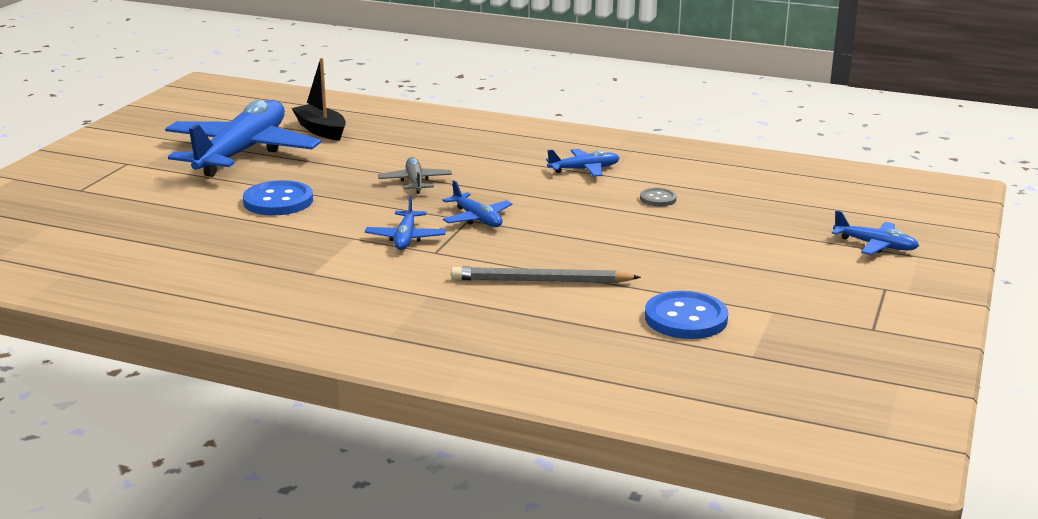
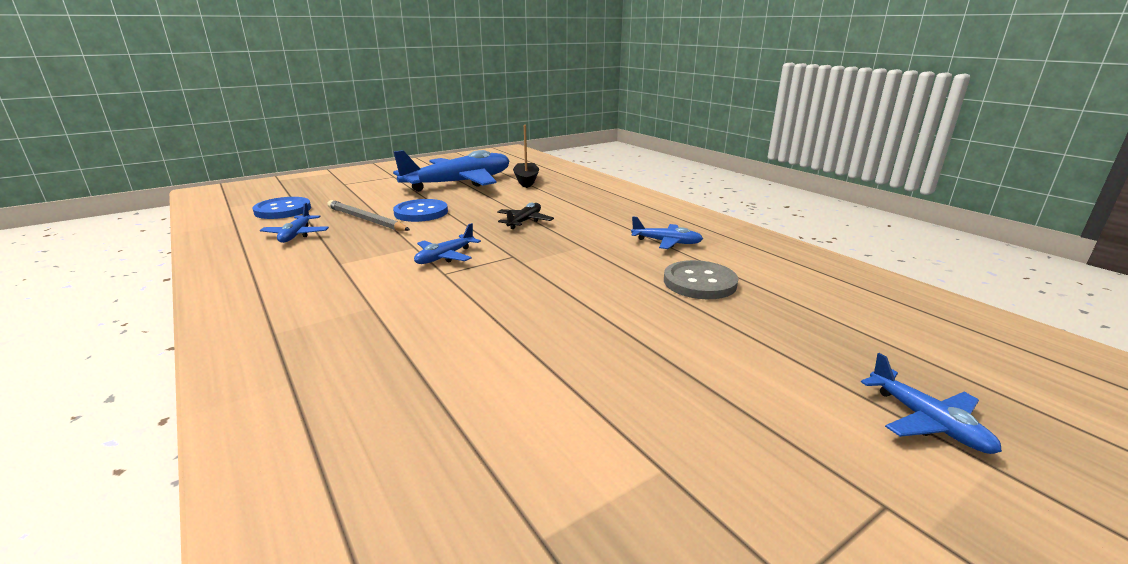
camera: 35 degrees right, 0 degrees up
(415, 182) = (524, 221): grey plane -> black plane
(477, 218) = (520, 257): blue plane -> blue plane (296, 235)
(541, 281) = (474, 326): grey pencil -> grey pencil (366, 220)
(658, 199) = (699, 282): grey button -> grey button, size x1.87
(685, 318) = (541, 430): blue button -> blue button (283, 210)

